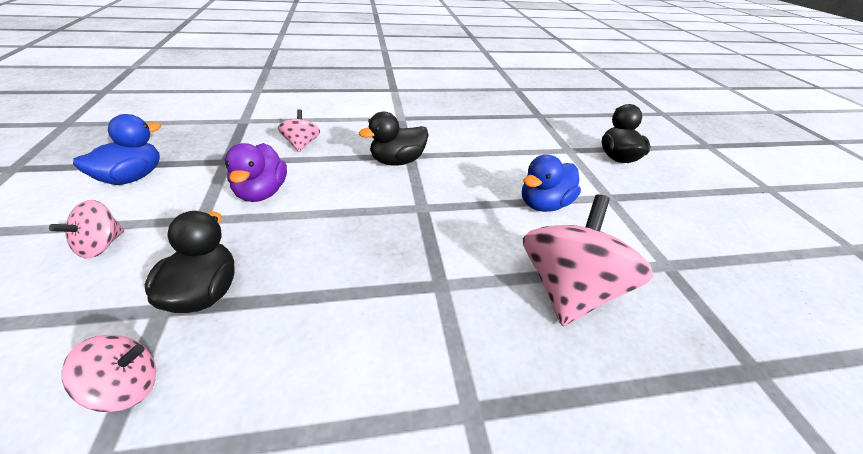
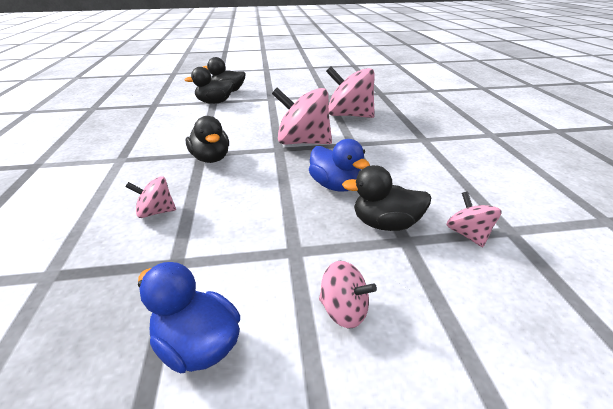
camera: 85 degrees left, 5 degrees down
(261, 193) = (252, 222): purple duck -> none
(443, 229) = (303, 142): none -> pink spinning top
(544, 204) = (278, 114): blue duck -> blue duck (335, 186)
(566, 151) = (215, 102): none -> black duck

